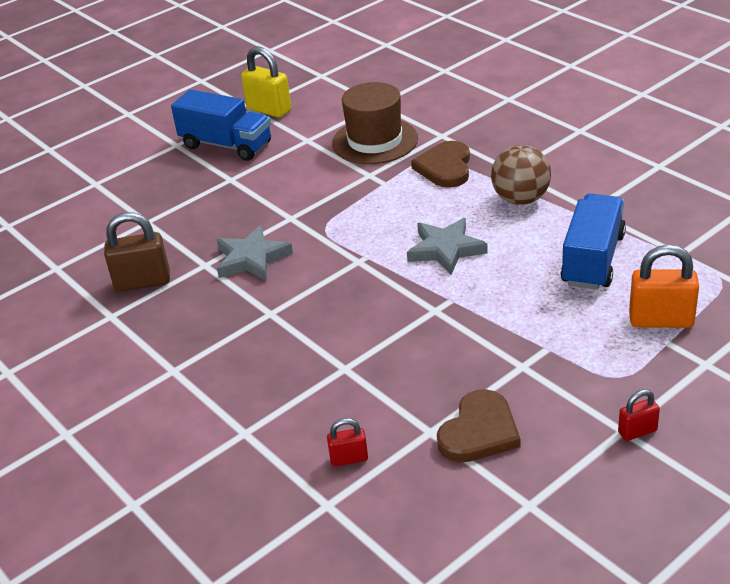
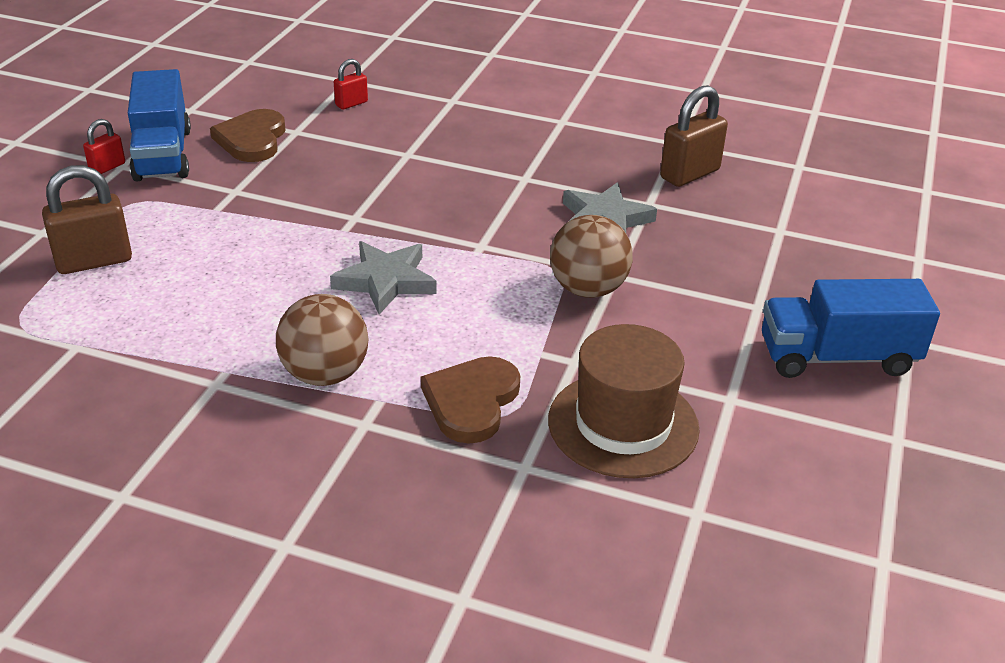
camera: 145 degrees right, 0 degrees up
(269, 110) = (865, 444): yellow padlock -> none
(318, 212) = (588, 289): none -> brown ball
(445, 167) = (471, 401): brown heart -> brown heart turned 135 degrees counterclockwise
(593, 260) = (192, 311): blue truck -> blue truck (163, 154)
(661, 320) = (94, 261): orange padlock -> brown padlock

